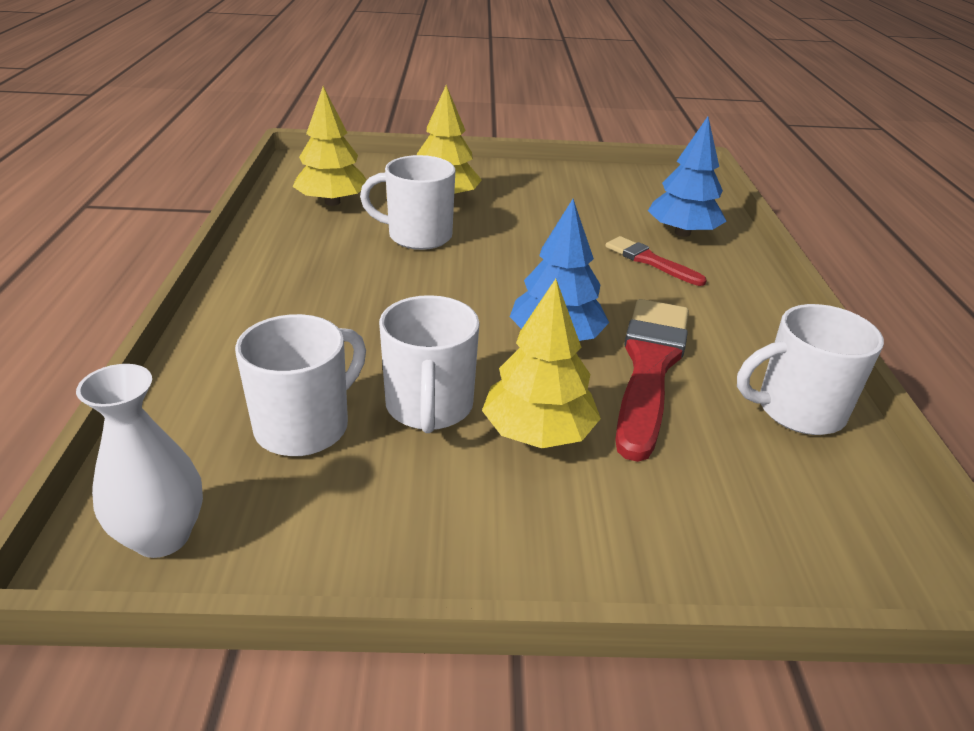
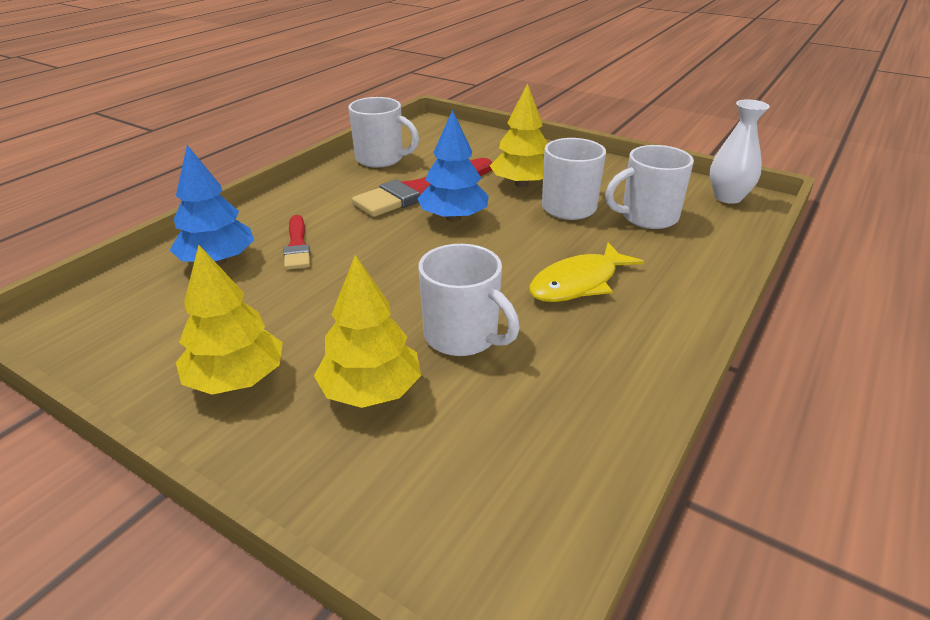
camera: 145 degrees left, 0 degrees up
(332, 202) = (521, 436): yellow tree -> yellow tree (236, 379)
(351, 302) = (578, 283): none -> yellow fish

